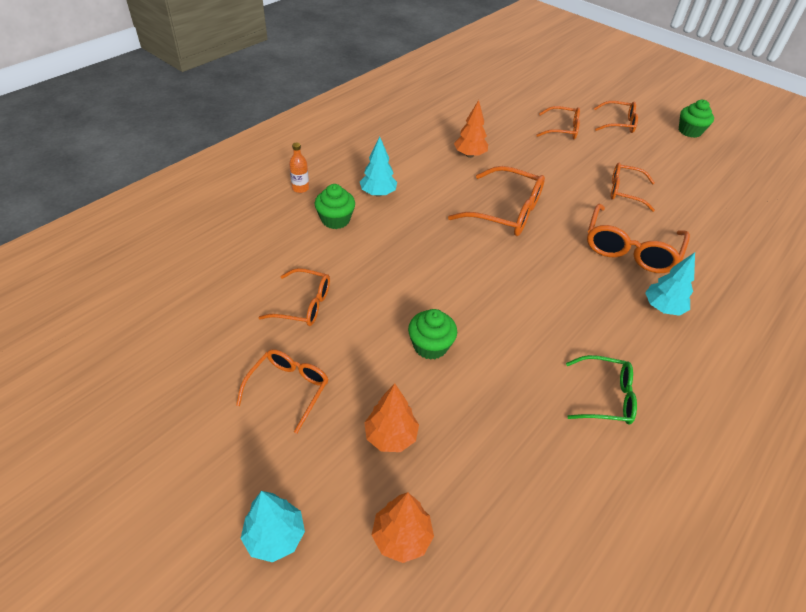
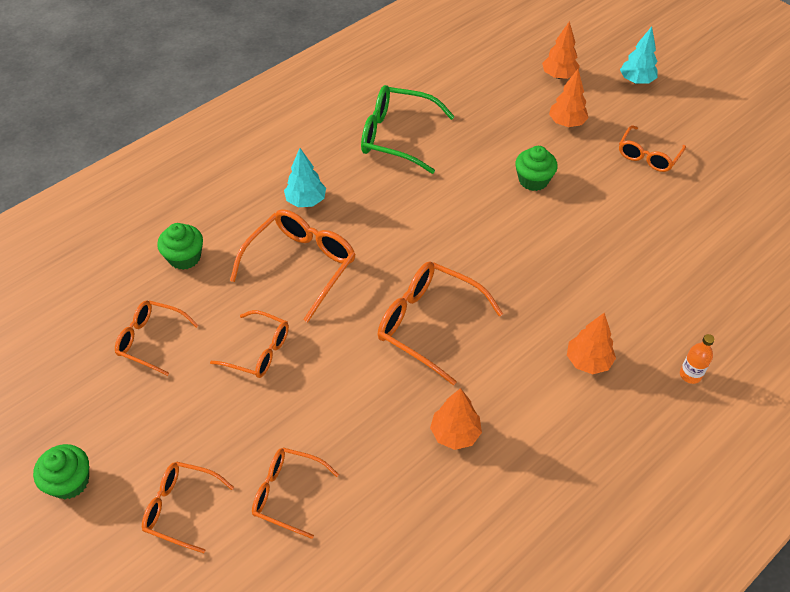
camera: 170 degrees left, 5 degrees up
(303, 305) = (651, 222): orange glasses -> orange glasses (151, 340)
(335, 220) = (636, 321): green cupcake -> green cupcake (184, 257)
(378, 193) = (588, 361): turquoise tree -> orange tree
(604, 397) = (397, 136): green glasses -> green glasses, size x1.58

